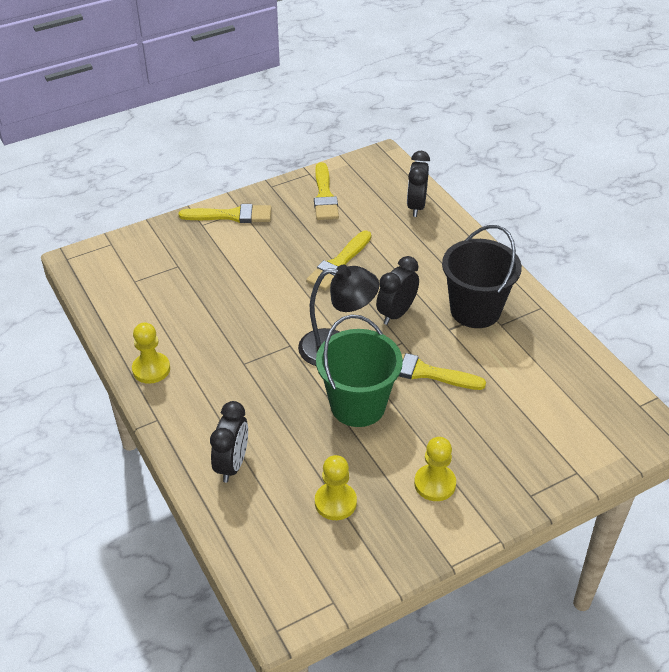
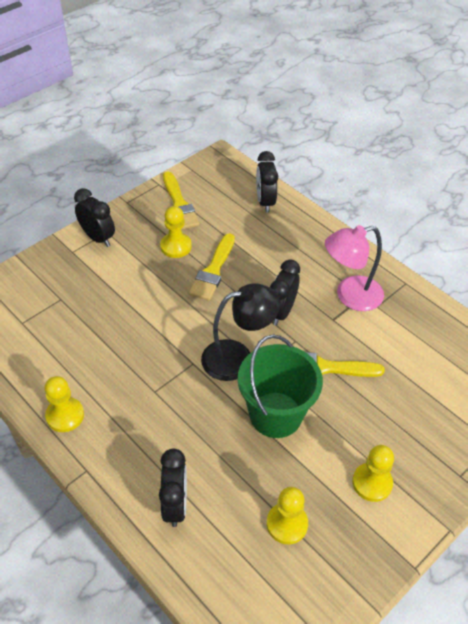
camera: 15 degrees left, 5 degrees up
(231, 215) = (98, 238): yellow brush -> black clock
(308, 235) = (176, 246): none -> yellow pawn
(475, 310) = (350, 296): black bucket -> pink lamp

